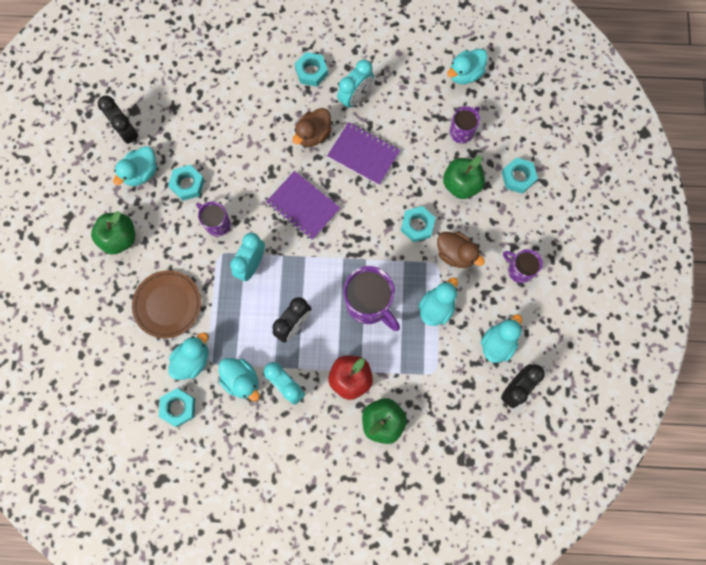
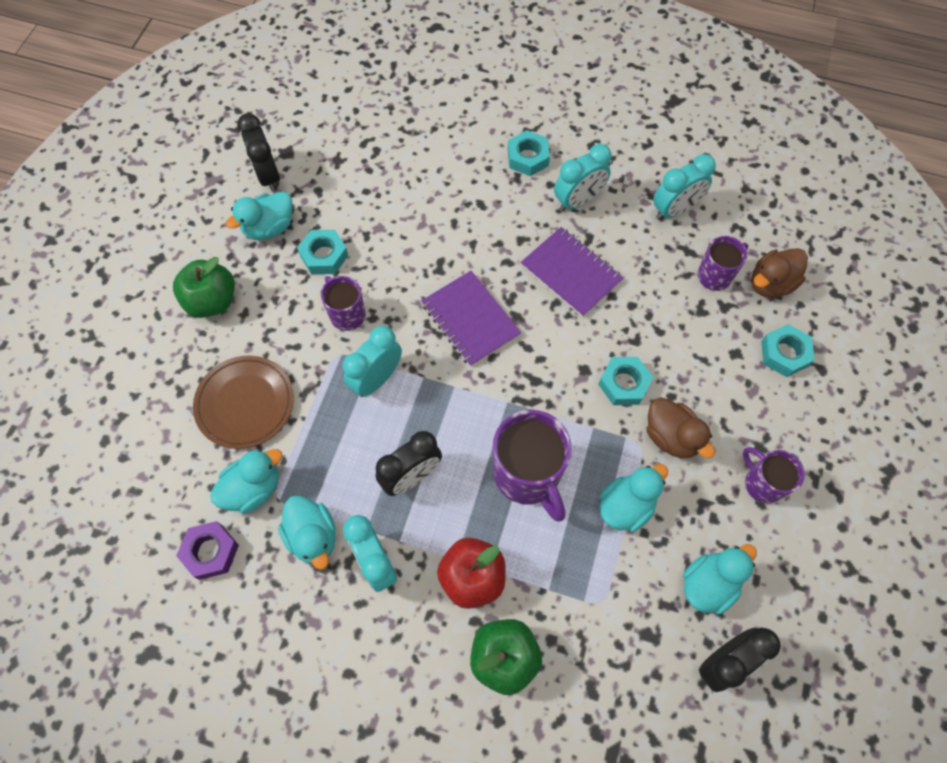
camera: 15 degrees right, 10 degrees down
(178, 407) = (210, 552): turquoise nut -> purple nut
(313, 134) = (509, 233): brown duck -> brown duck (770, 284)
(424, 88) = (674, 210): none -> turquoise clock
(461, 184) = (699, 344): green apple -> none
(465, 74) = (734, 205): turquoise duck -> none

